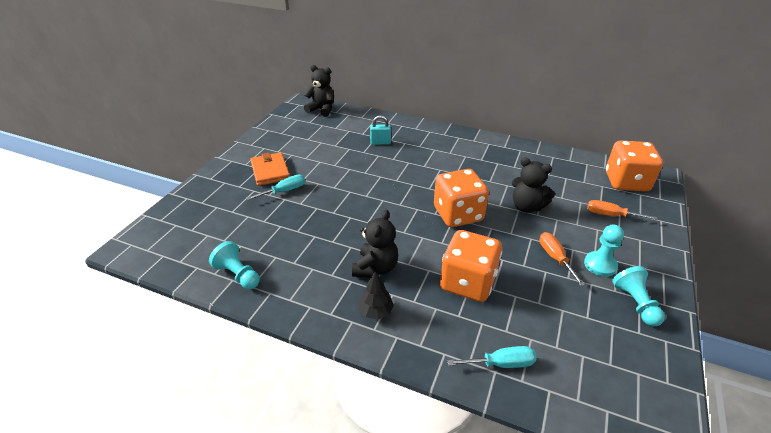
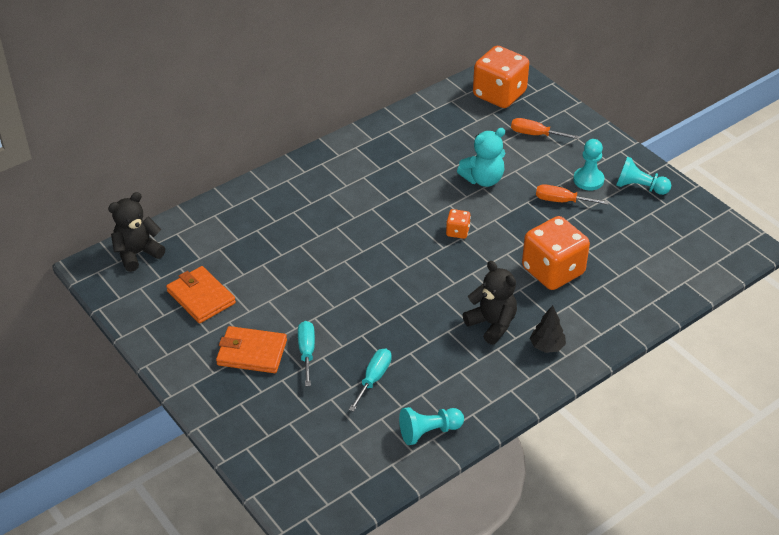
camera: 60 degrees left, 5 degrees up
(304, 139) = (201, 297): none -> orange wallet
(380, 142) = (274, 232): turquoise padlock -> none
(458, 214) = (457, 232): orange dice -> orange dice, size x0.45
(501, 363) = (647, 295): turquoise screwdriver -> turquoise screwdriver (373, 379)
(526, 207) = (483, 179): black teddy bear -> turquoise teddy bear
(610, 215) = (535, 134): orange screwdriver -> orange screwdriver turned 60 degrees clockwise

